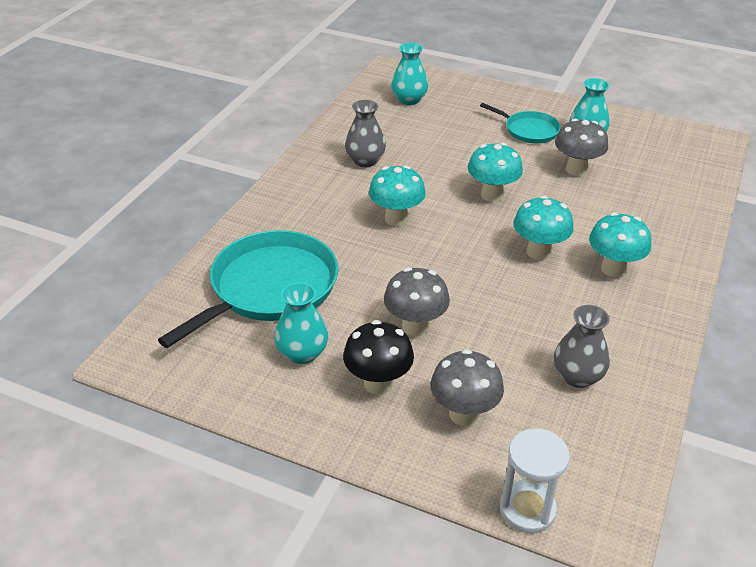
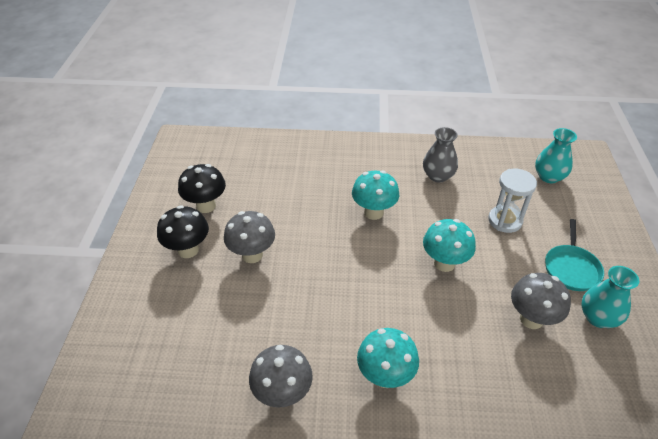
camera: 70 degrees right, 5 degrees up
(269, 288) = (263, 172): turquoise pan -> none
(302, 353) = (206, 206): turquoise vase -> black mushroom
(464, 414) = (169, 304): grey mushroom -> grey mushroom (283, 394)
(527, 509) = (84, 361): white hourglass -> white hourglass (505, 221)
(538, 252) = (380, 313): turquoise mushroom -> none
(577, 376) = (229, 370): grey vase -> none

